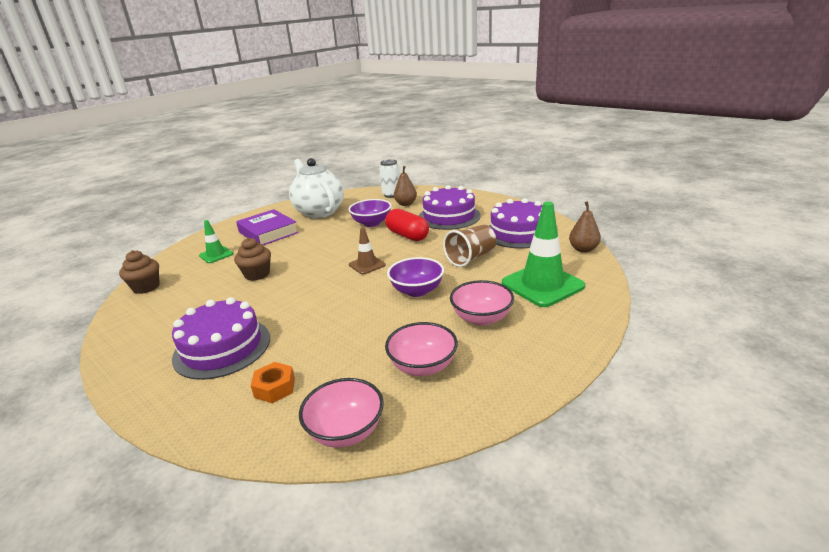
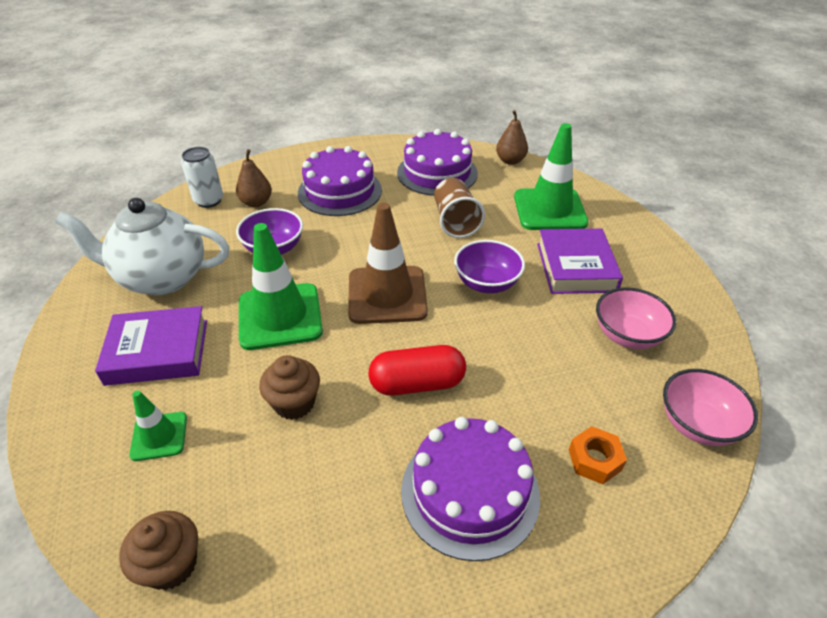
camera: 60 degrees left, 15 degrees up
(318, 246) = (280, 316): none -> green traffic cone
(367, 265) = (387, 295): brown traffic cone -> brown traffic cone, size x1.90
(407, 235) = (349, 237): red capsule -> red capsule (417, 383)
(481, 318) = (575, 267): pink bowl -> purple book

